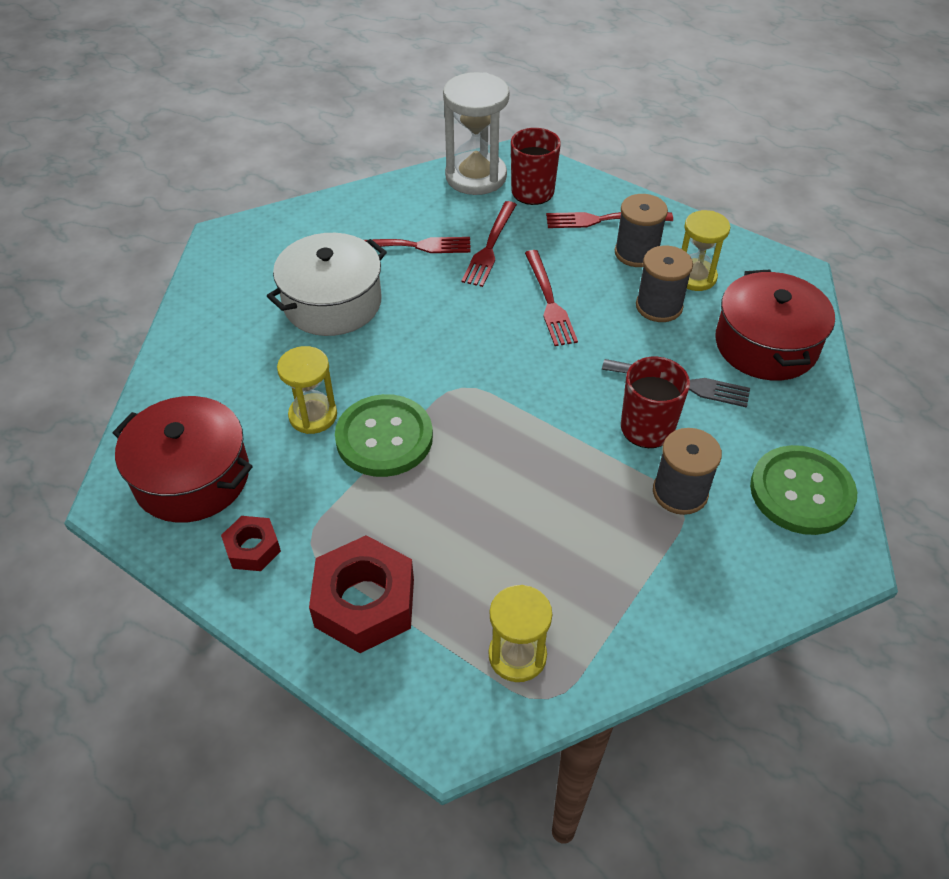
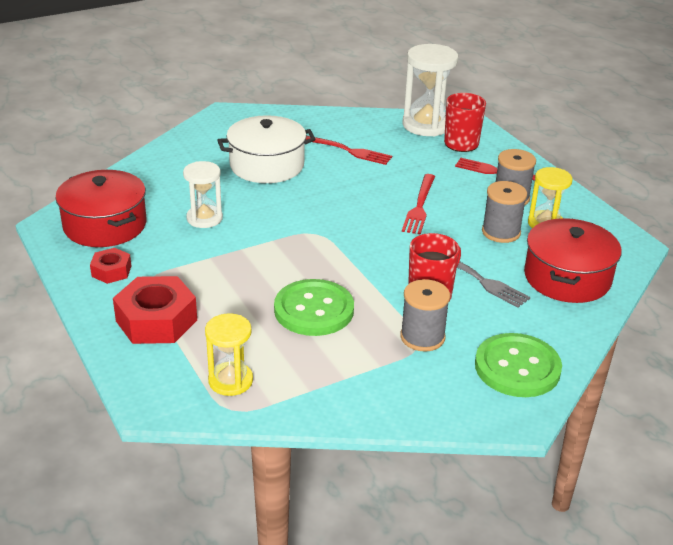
camera: 25 degrees right, 15 degrees down
(313, 415) = (204, 218): yellow hourglass -> white hourglass
(384, 438) = (240, 243): green button -> green button (314, 310)
(490, 246) = (402, 165): red fork -> none

